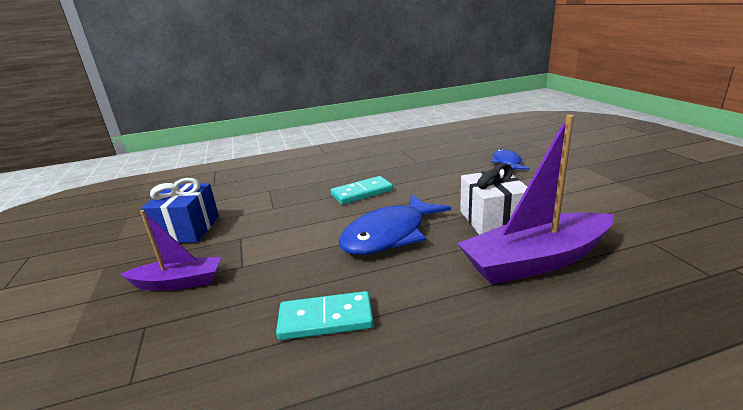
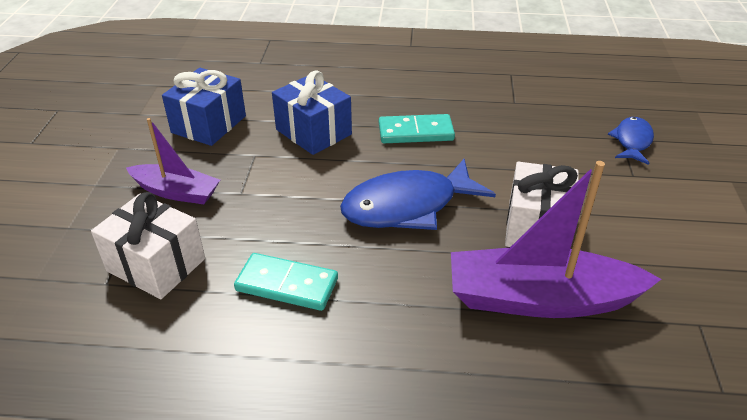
camera: 20 degrees right, 15 degrees up
(182, 346) = (156, 265): none -> white gift
(282, 212) = (313, 132): none -> blue gift

